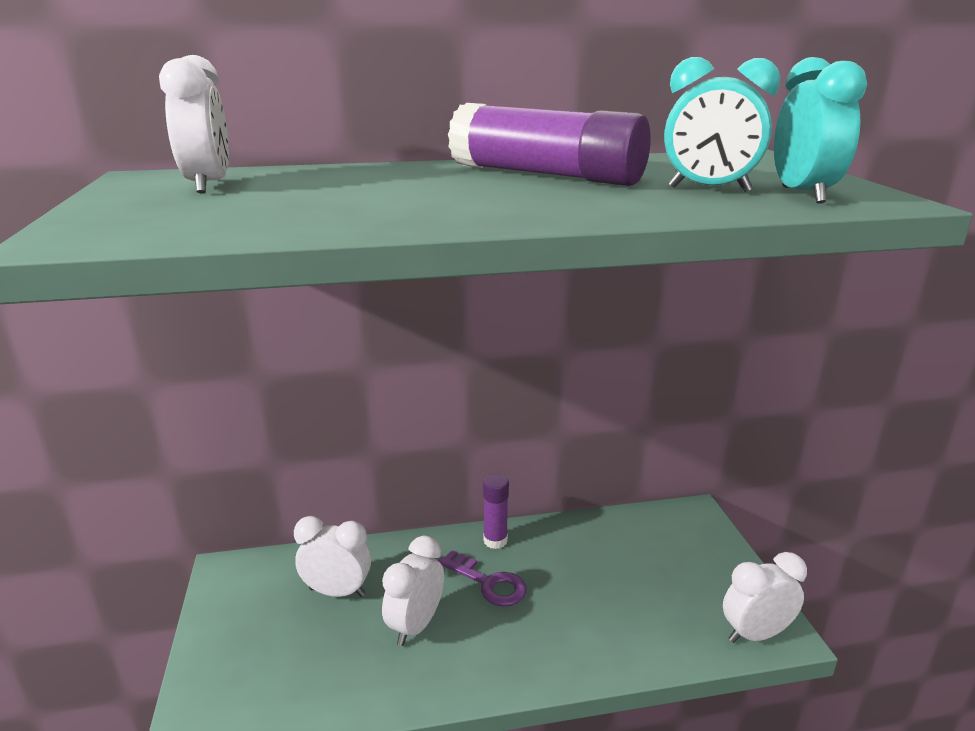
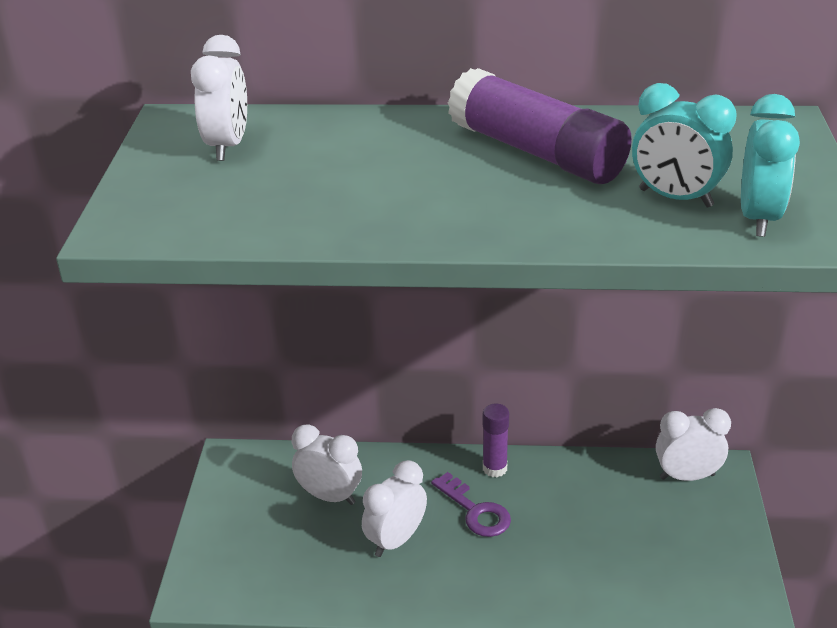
camera: 15 degrees right, 10 degrees up
(755, 634) = (724, 605): white clock -> white clock (687, 476)

